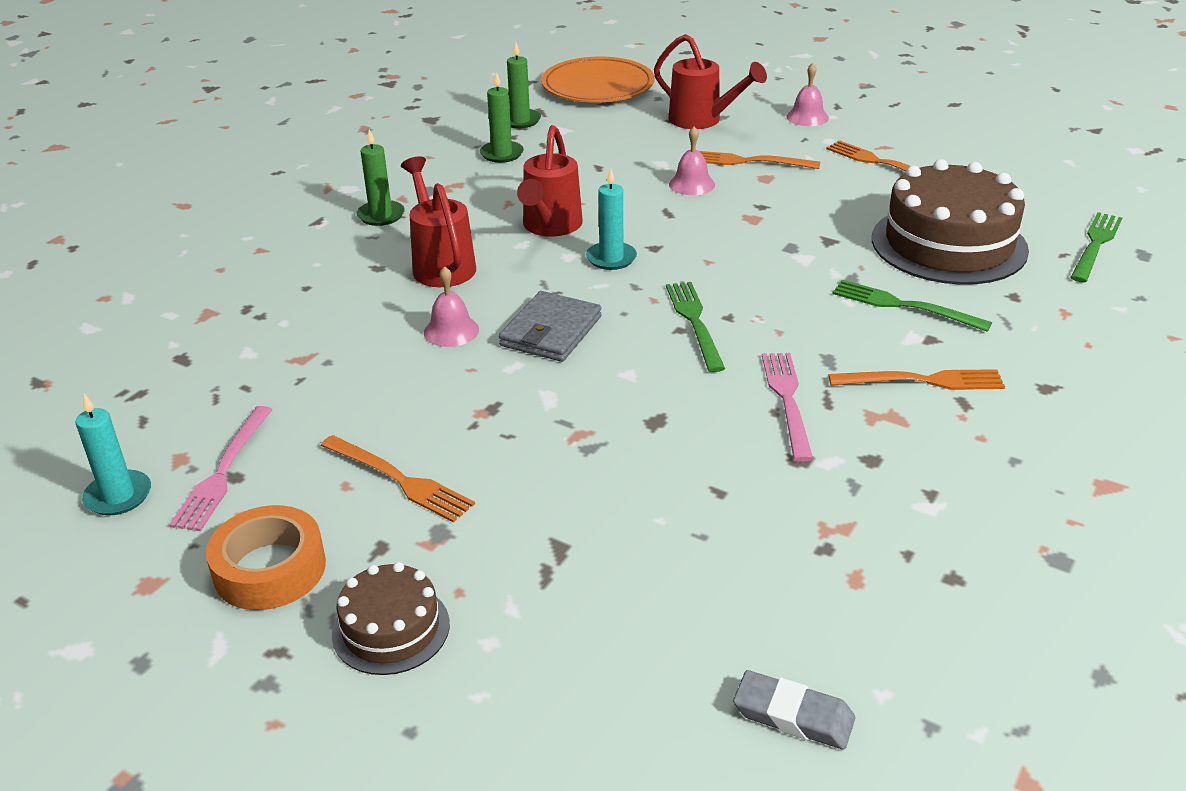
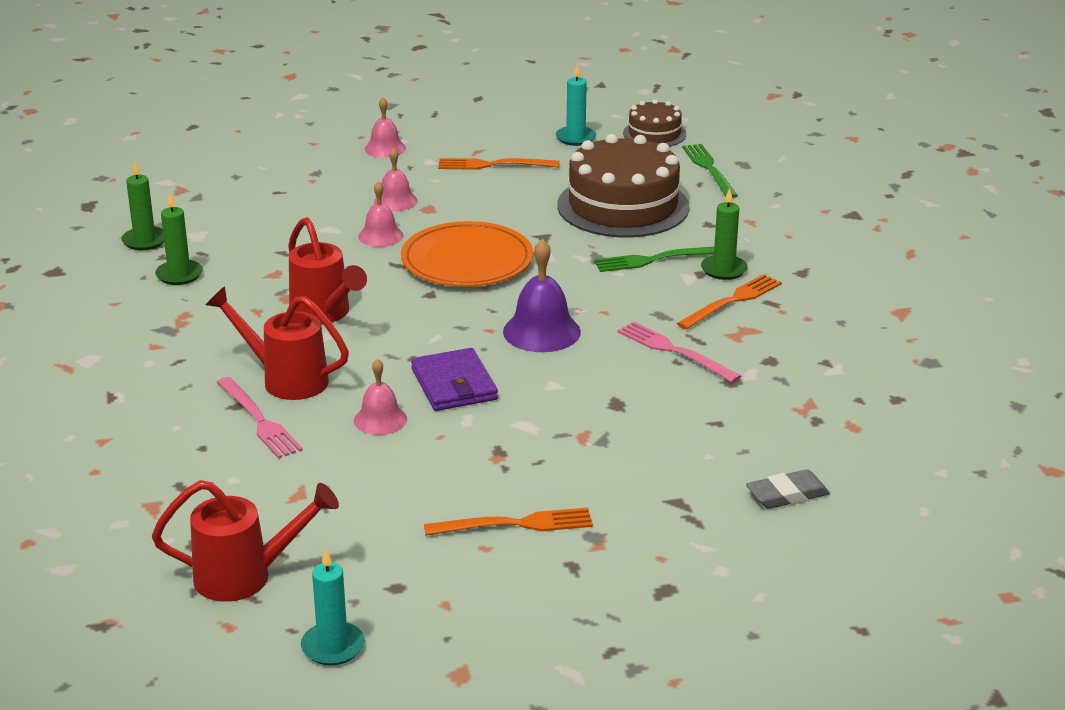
camera: 45 degrees left, 5 degrees down
(223, 472) = (382, 589): pink fork -> pink fork (259, 420)
(270, 569) = (524, 618): orange tape -> none
(381, 215) = (162, 367): green candle -> green candle (724, 270)
(391, 629) = (656, 599): brown cake -> brown cake (654, 134)
(551, 331) = (454, 384): grey wallet -> purple wallet
(598, 86) = (163, 184): orange plate -> orange plate (467, 260)
(611, 258) = (411, 316): turquoise candle -> turquoise candle (575, 138)
(694, 322) = (541, 331): green fork -> purple bell
(702, 120) = (305, 182): red watering can -> red watering can (245, 576)
(748, 161) = (395, 201): orange fork -> pink bell
(793, 715) = (919, 506): grey eraser -> grey eraser (787, 494)

